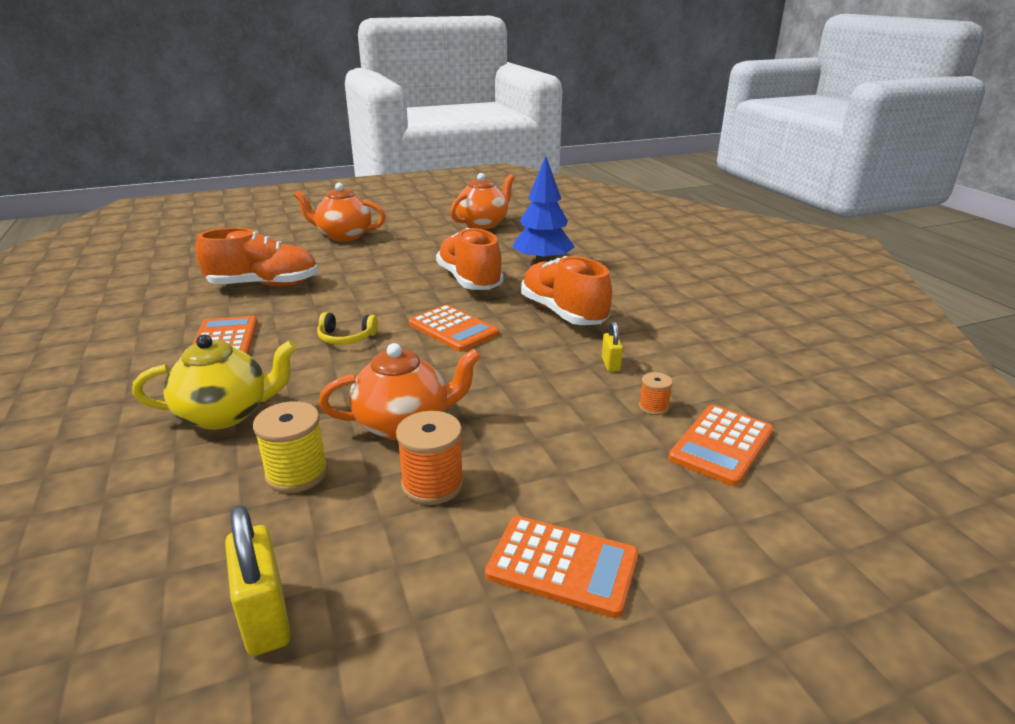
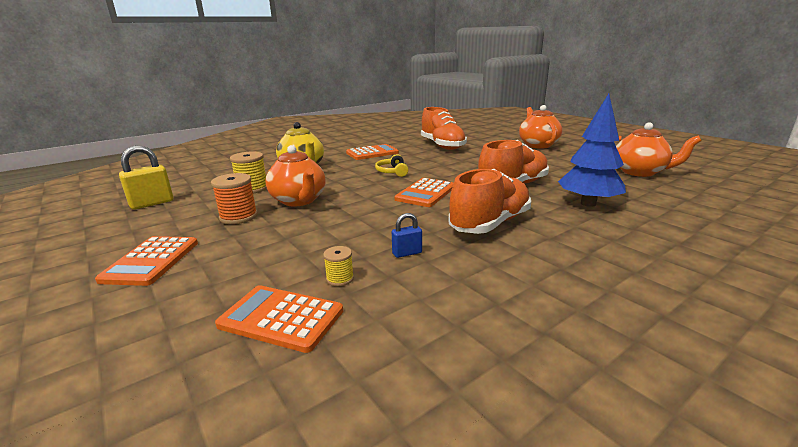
camera: 75 degrees right, 5 degrees down
(610, 364) = (407, 253): yellow padlock -> blue padlock
(653, 407) = (340, 279): orange spool -> yellow spool

